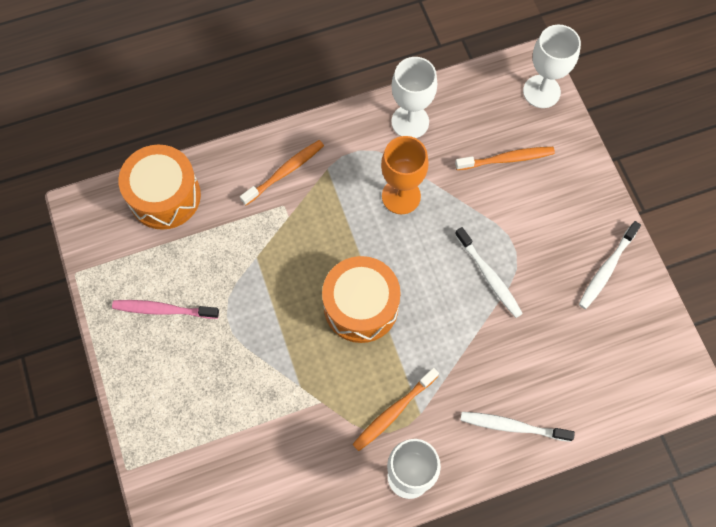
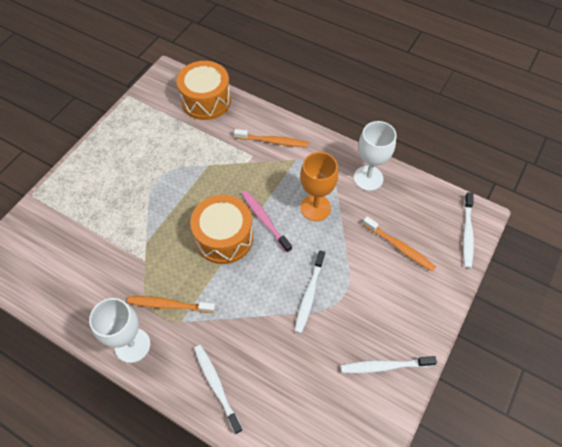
camera: 50 degrees right, 10 degrees down
(163, 310) = (139, 146): pink toothbrush -> pink toothbrush (265, 220)
(541, 91) = (467, 233): white goblet -> white toothbrush

